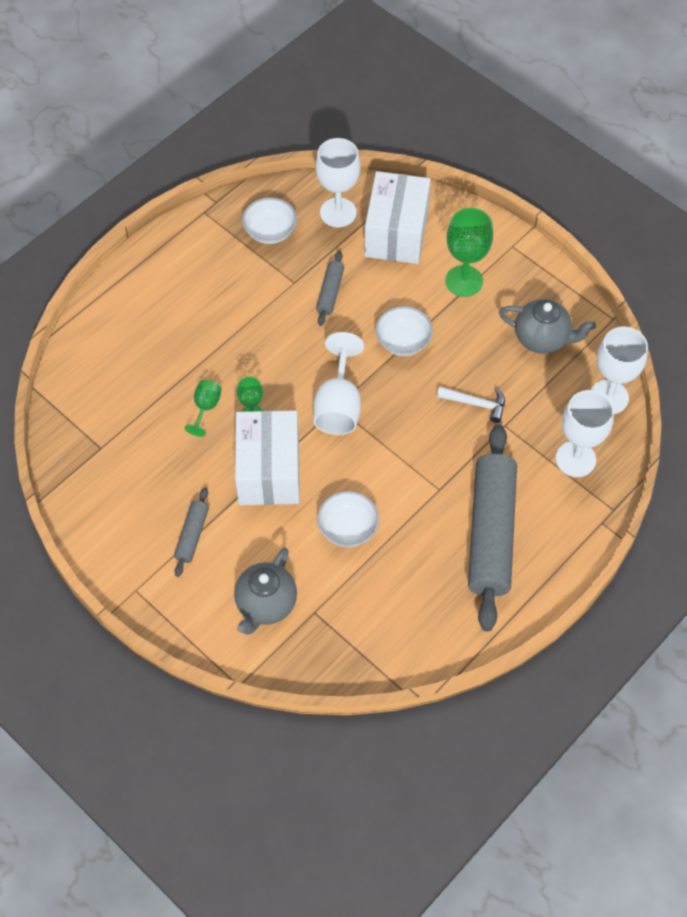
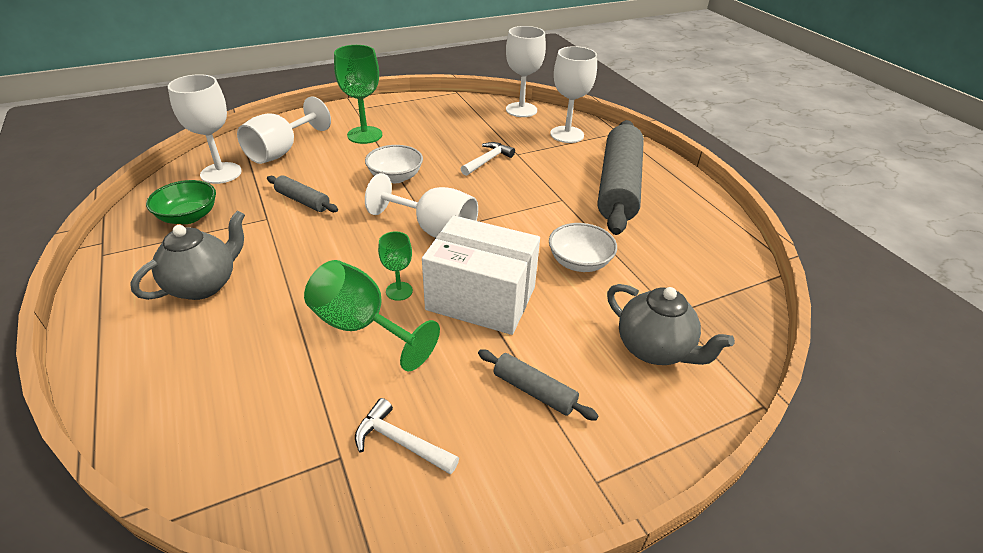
camera: 70 degrees left, 20 degrees down
(123, 474) = (400, 441): none -> white hammer
(206, 408) = (362, 326): green goblet -> green goblet, size x1.83
(270, 231) = (188, 217): white bowl -> green bowl
(396, 233) = (281, 151): white box -> white goblet
(490, 533) = (618, 186): grey rolling pin -> grey rolling pin turned 75 degrees clockwise
(542, 339) = (450, 119): grey teapot -> grey teapot (204, 285)

